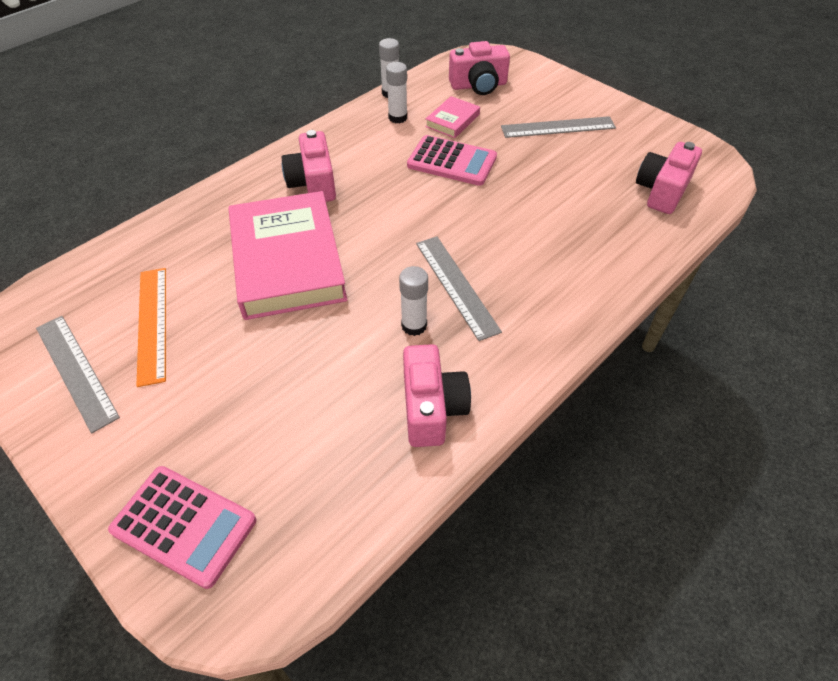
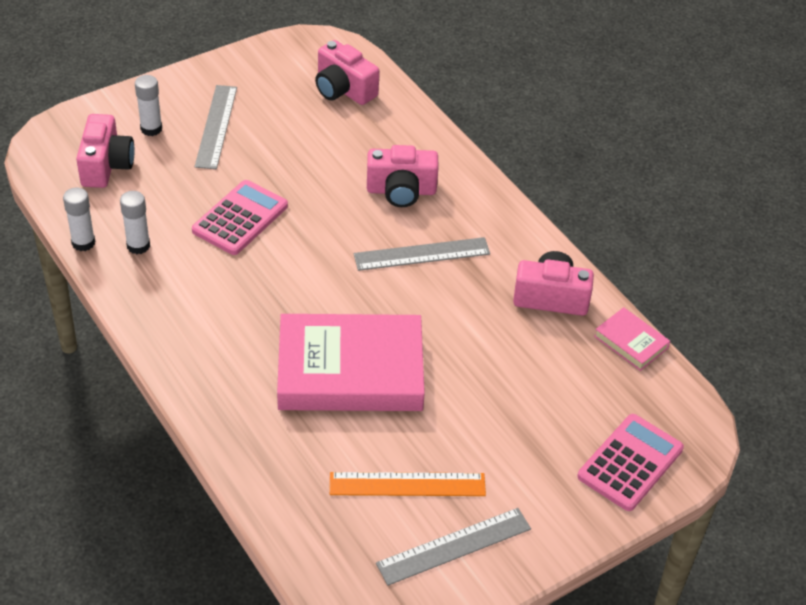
camera: 80 degrees left, 5 degrees down
(313, 183) = (231, 336): pink camera -> pink camera (401, 191)
(414, 325) = (461, 291): white glue stick -> white glue stick (151, 129)
(452, 120) = (166, 202): pink book -> pink book (631, 342)

